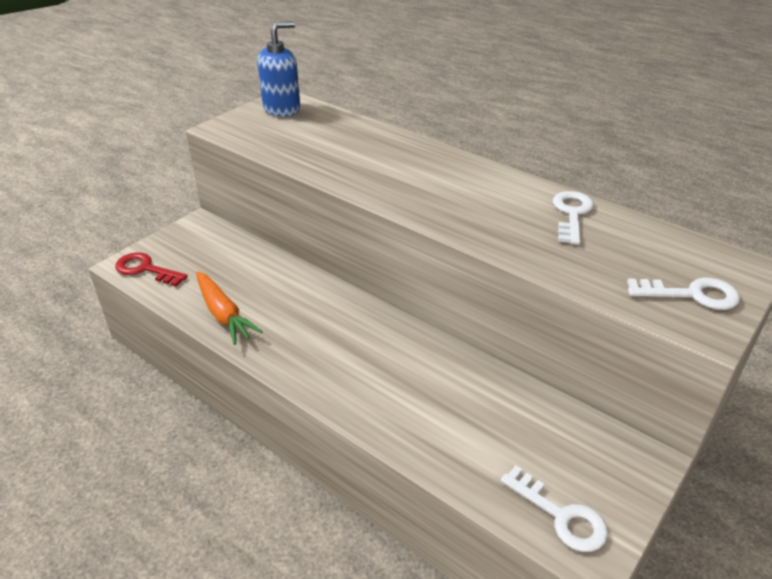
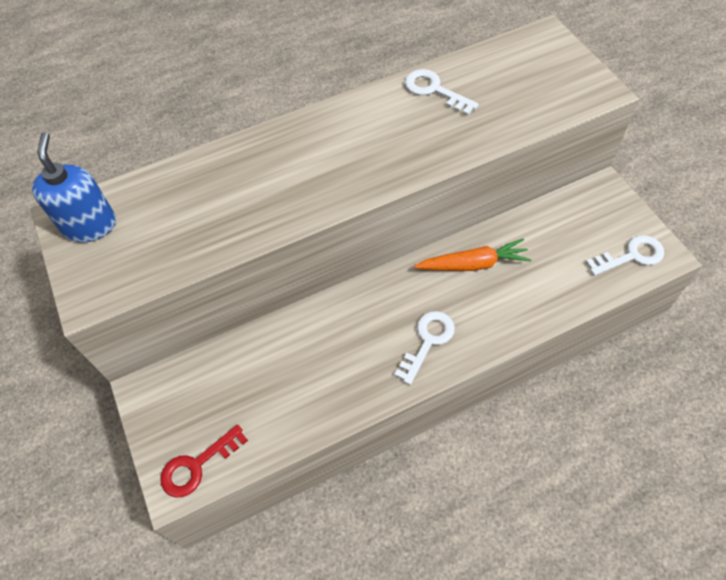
camera: 60 degrees left, 20 degrees up
(223, 314) = (316, 406): orange carrot -> orange carrot (473, 264)
(692, 294) = (563, 77): white key -> white key (428, 341)

